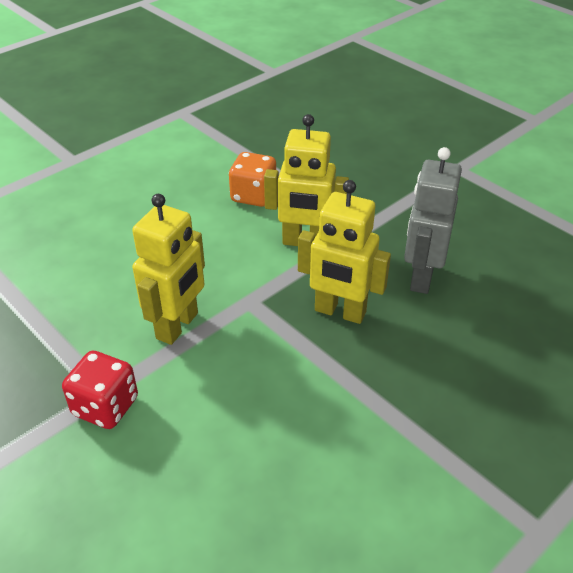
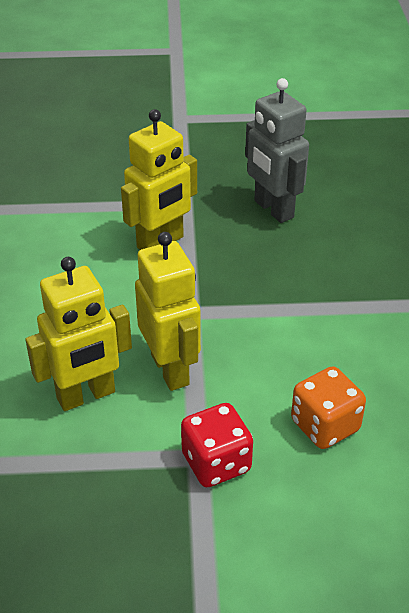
camera: 50 degrees left, 0 degrees up
(253, 196) = (62, 237): orange dice -> orange dice (325, 425)
(340, 312) = (261, 270): yellow robot -> yellow robot (86, 396)

